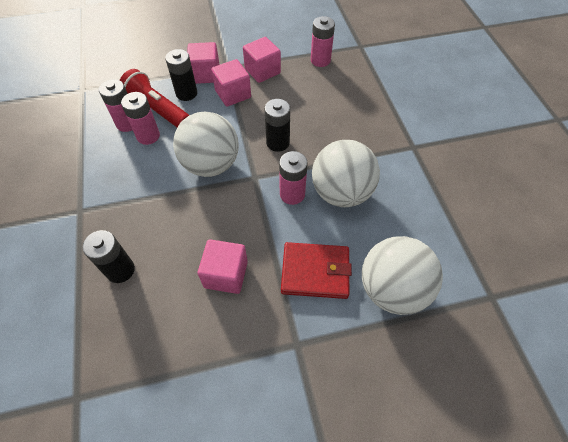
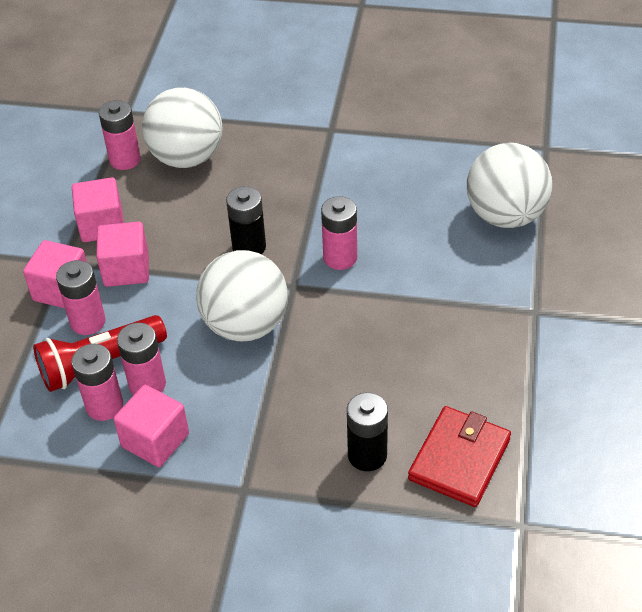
camera: 65 degrees left, 10 degrees down
(186, 93) = (88, 322): black battery -> pink battery
(226, 274) = (423, 350): pink cube -> pink cube (155, 440)
(315, 272) = (457, 270): red wallet -> red wallet (459, 459)
(341, 192) = (362, 213): white ball -> white ball (187, 157)

